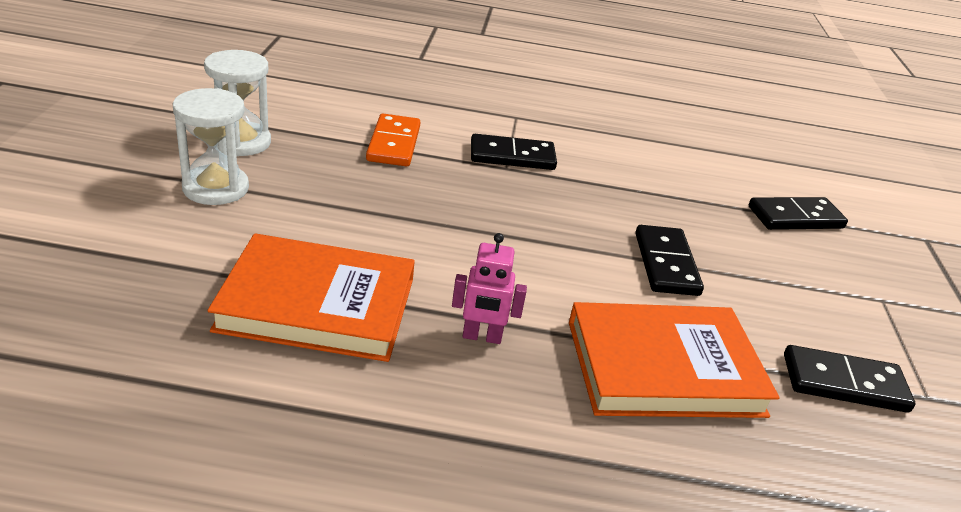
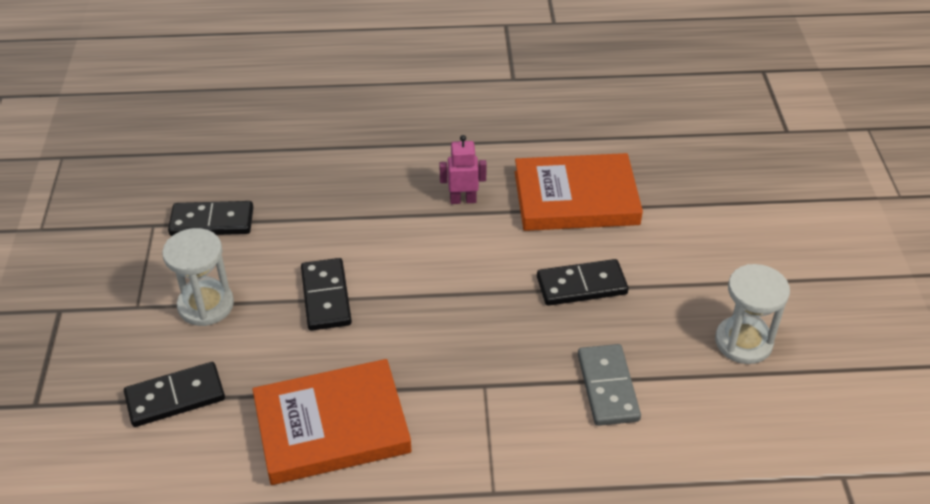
camera: 175 degrees right, 10 degrees up
(216, 188) = (716, 278): white hourglass -> white hourglass (206, 305)
(393, 144) = (608, 387): orange domino -> grey domino
(512, 156) = (482, 407): black domino -> black domino (581, 286)
(663, 367) = (340, 205): orange book -> orange book (332, 427)

